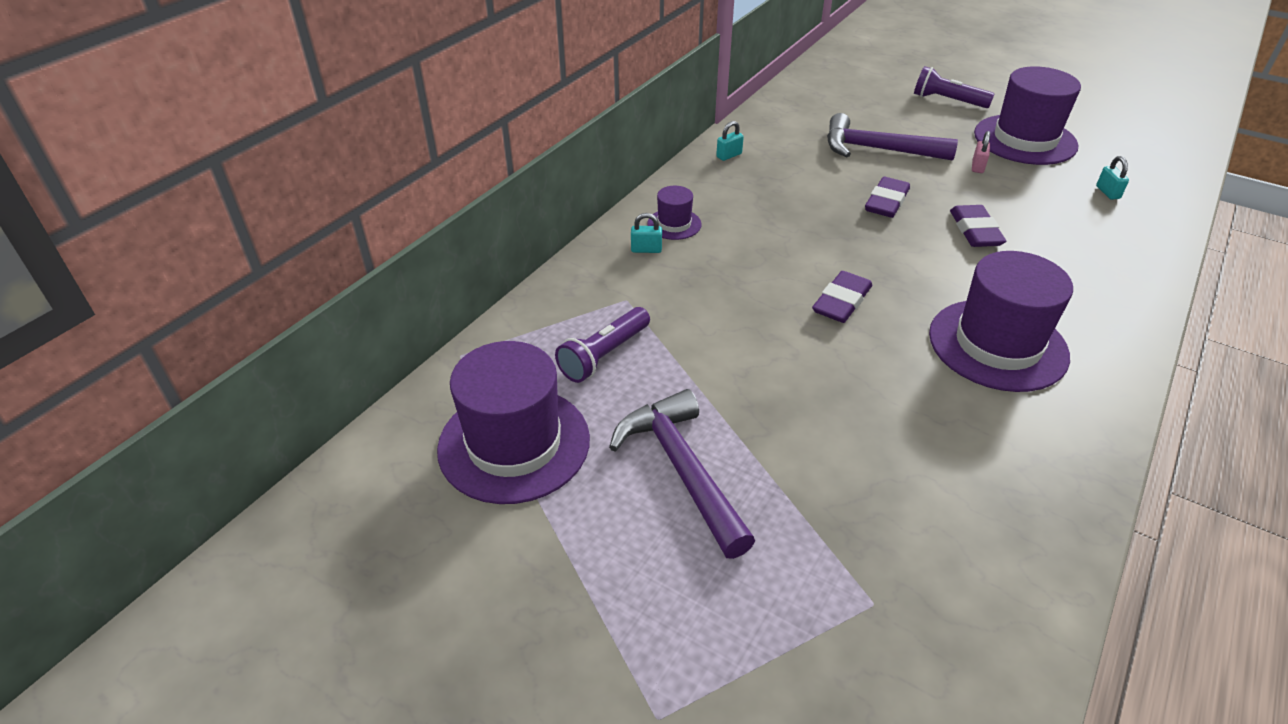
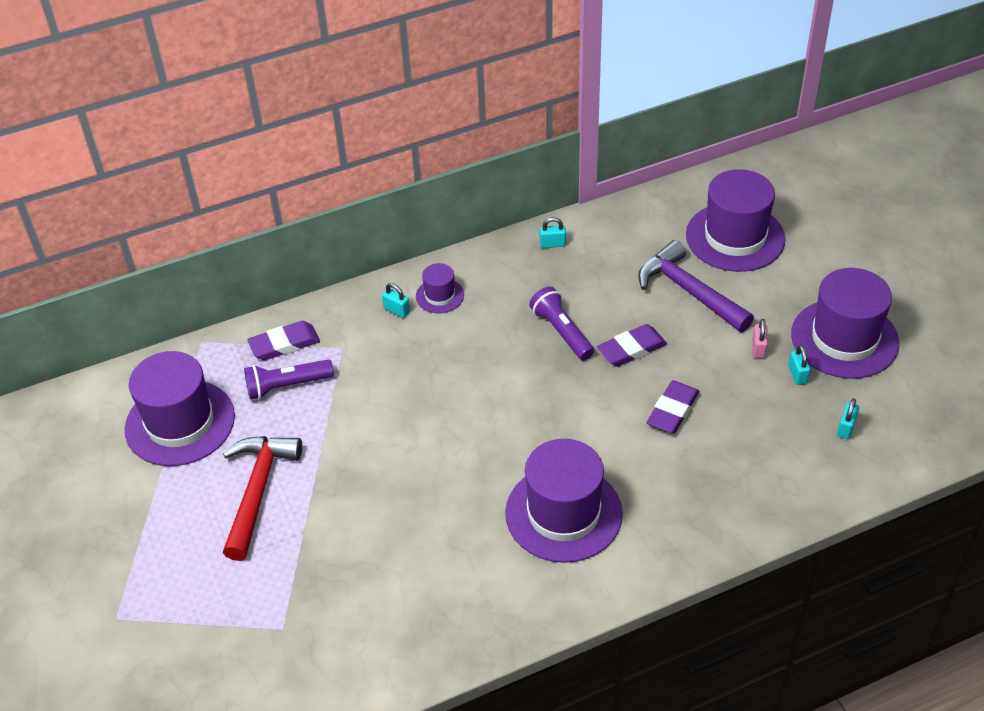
camera: 35 degrees right, 5 degrees up
(682, 469) = (258, 491): purple hammer -> red hammer
(841, 301) = (490, 422): purple eraser -> purple eraser (284, 344)
(864, 107) = (735, 237): none -> purple hat
(947, 101) = (826, 262): purple flashlight -> purple flashlight (562, 332)
(977, 167) = (758, 348): pink padlock -> pink padlock turned 45 degrees counterclockwise
(1027, 172) = (797, 375): none -> turquoise padlock

